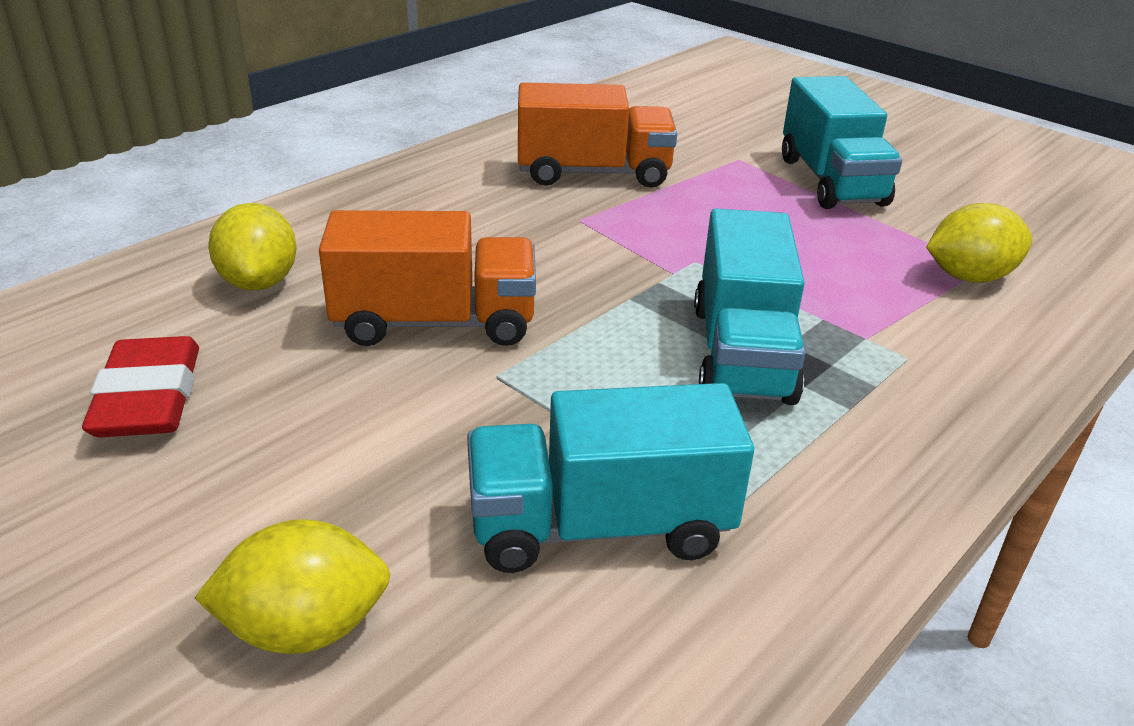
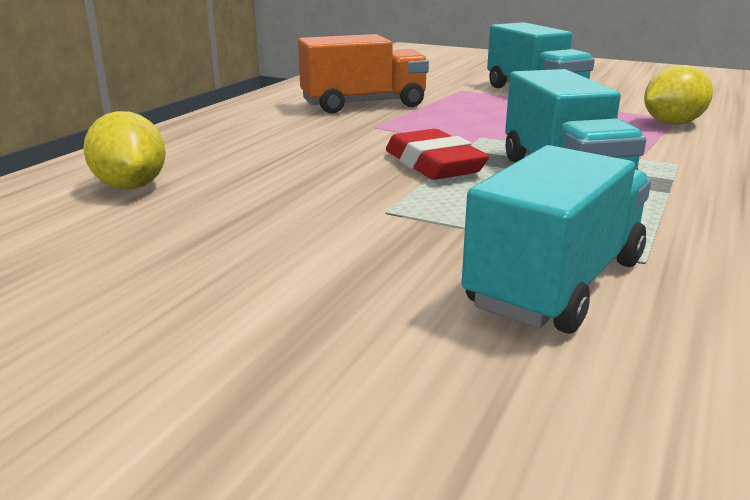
camera: 15 degrees left, 10 degrees down
(148, 398) = (69, 268): red eraser -> red eraser (434, 164)
(304, 628) = (352, 401): yellow lemon -> none
(435, 323) = (307, 190): orange truck -> none
(600, 526) = (556, 283): turquoise truck -> turquoise truck turned 150 degrees clockwise

